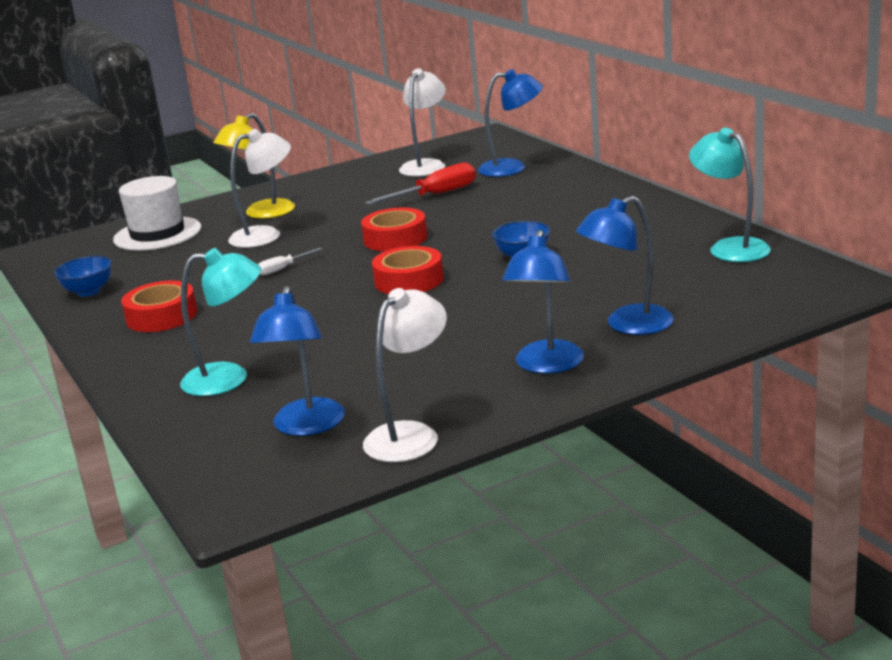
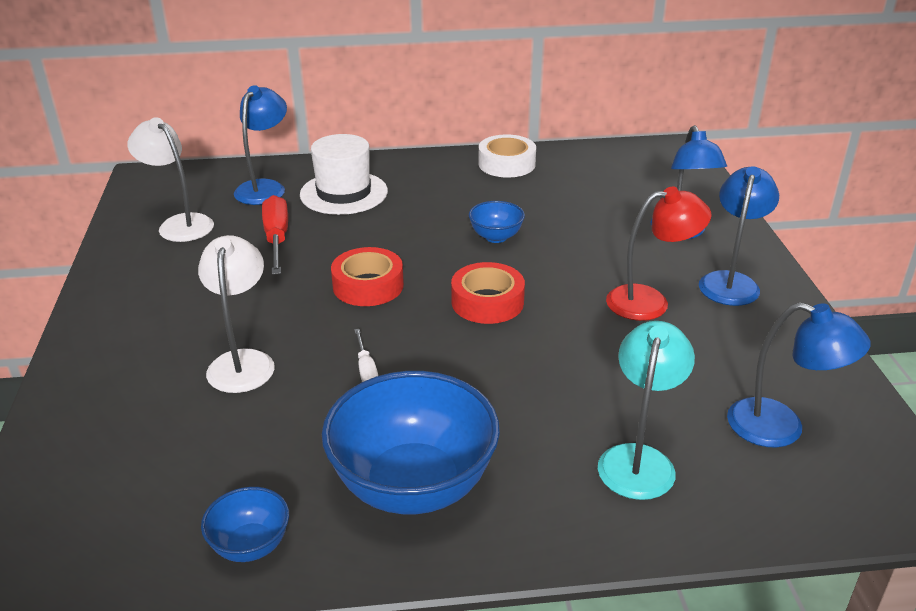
camera: 70 degrees left, 10 degrees up
(157, 234) = (109, 448): white hat -> white hat (344, 193)
(161, 316) = (413, 486): red tape -> blue bowl
(261, 213) = (163, 351): yellow lamp -> none
(410, 435) = (825, 373): white lamp -> none
(470, 338) = (650, 301): none -> red lamp
(547, 365) = (730, 282): blue lamp -> blue lamp turned 105 degrees counterclockwise
(678, 225) = (506, 164): none -> white tape
(730, 247) = (573, 160): turquoise lamp -> none

